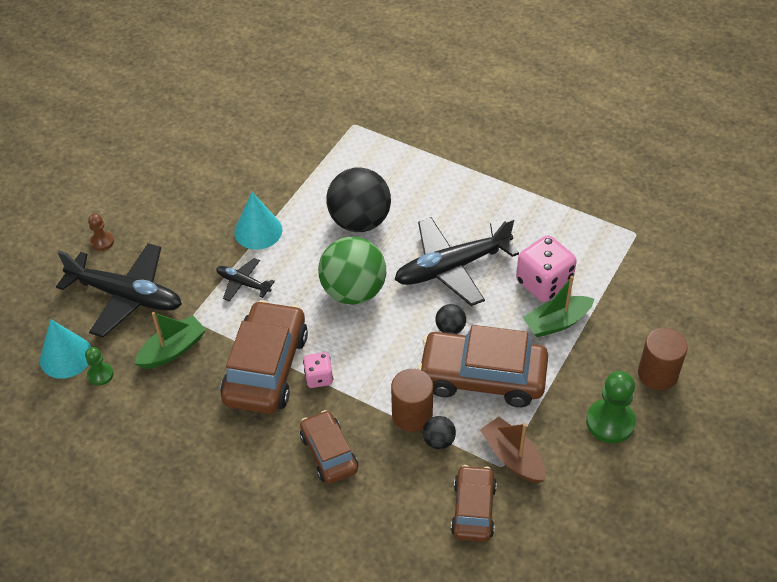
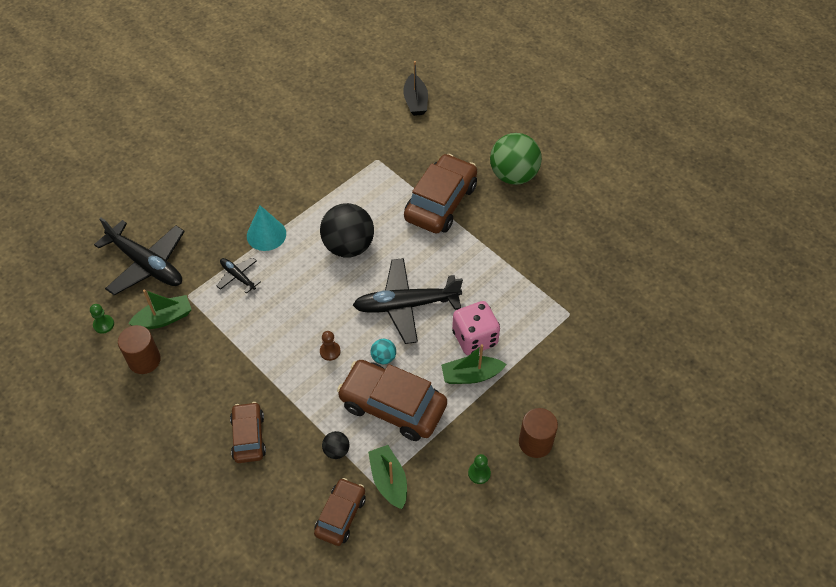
camera: 15 degrees right, 5 degrees up
(66, 356) = (84, 303): turquoise cone -> none
(102, 242) = (145, 214): brown pawn -> brown pawn (330, 351)
(266, 368) = (228, 352): brown car -> brown car (440, 202)
(319, 377) = (265, 371): pink dice -> none
(353, 291) = (320, 305): green ball -> green ball (513, 175)
(372, 55) = (415, 101): none -> black boat
(412, 415) = (324, 423): brown cylinder -> brown cylinder (144, 360)
(450, 328) = (383, 357): black ball -> turquoise ball
(512, 457) = (389, 480): brown boat -> green boat
(610, 422) = (479, 473): green pawn -> green pawn, size x0.55

